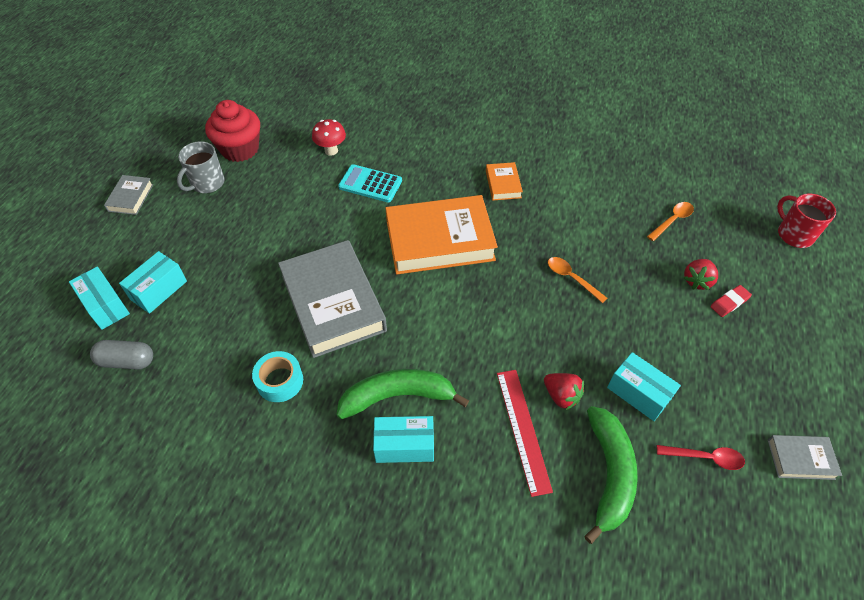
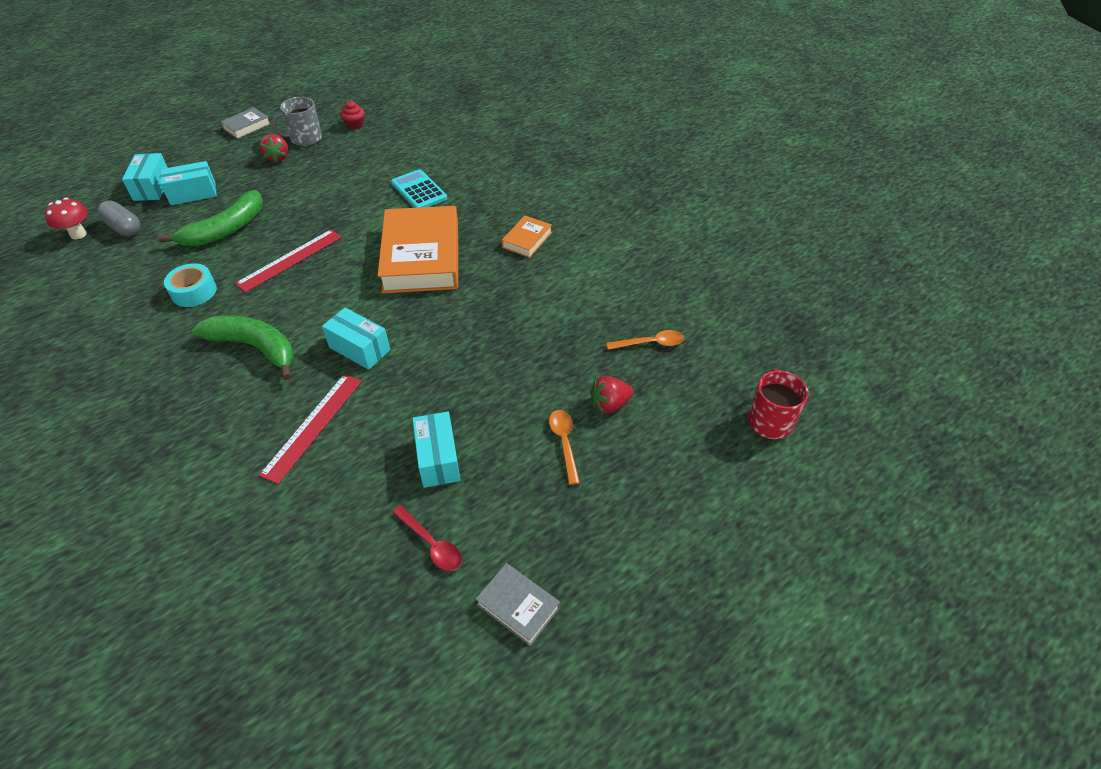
camera: 35 degrees right, 5 degrees down
(240, 149) = (355, 125): red cupcake -> red cupcake, size x0.47
(331, 150) = (419, 154): red mushroom -> red mushroom (78, 234)
(333, 303) = (290, 260): grey book -> red ruler
(404, 446) = (218, 383): turquoise box -> turquoise box (359, 349)
(440, 240) = (421, 256): orange book -> orange book turned 60 degrees clockwise
(561, 396) = (373, 421): red strawberry -> red strawberry (277, 157)
(571, 278) = (494, 340): orange spoon -> orange spoon (564, 442)
(609, 474) = (336, 501): green banana -> green banana (226, 229)
(729, 302) = (619, 439): red eraser -> none

